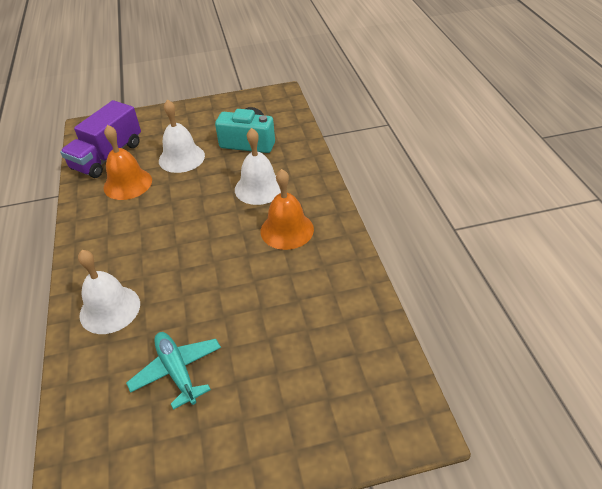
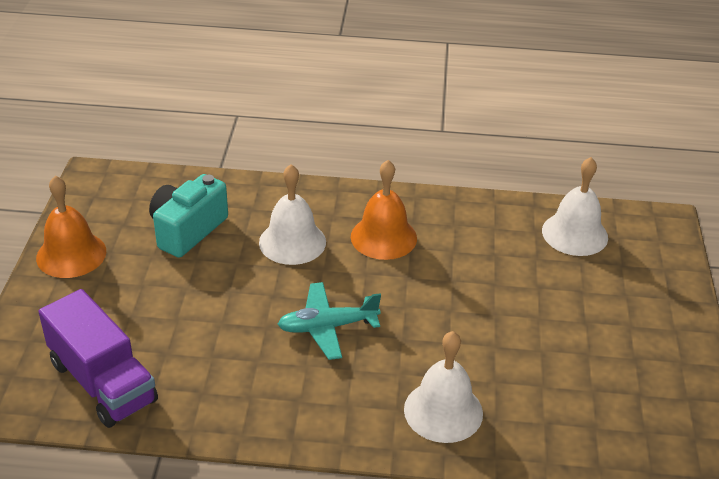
camera: 75 degrees left, 5 degrees down
(127, 184) = (194, 366): orange bell -> orange bell (71, 254)
(177, 371) = (559, 363): turquoise plane -> turquoise plane (327, 327)
(181, 158) = (173, 300): white bell -> white bell (574, 234)

